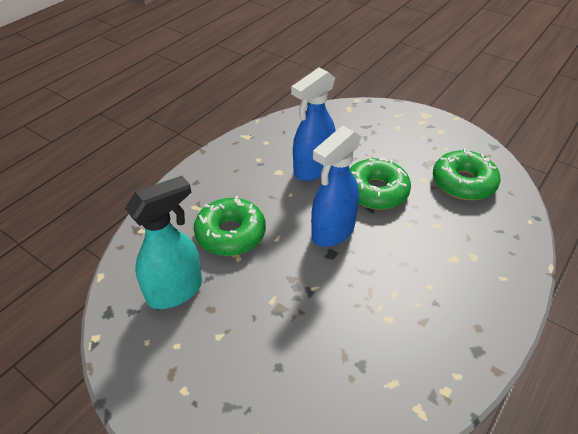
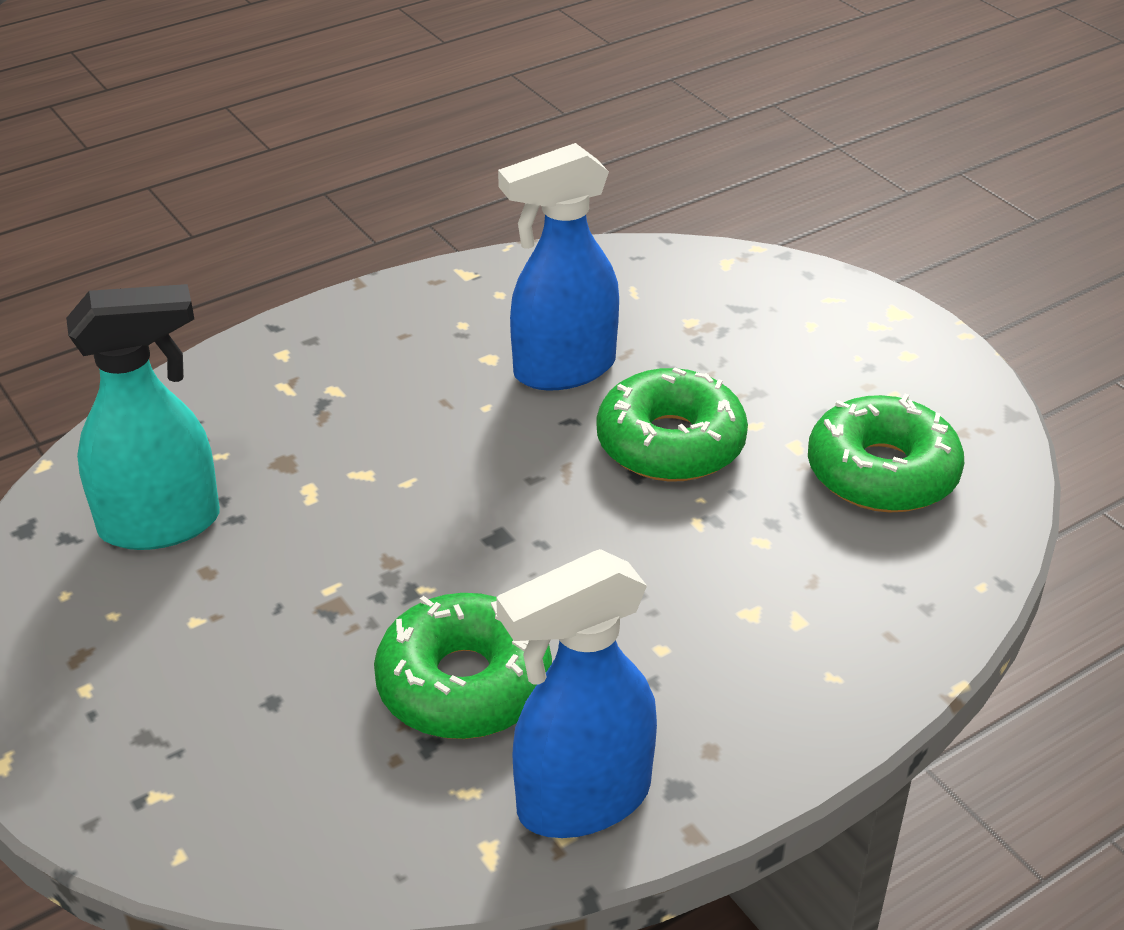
camera: 20 degrees right, 5 degrees down
(230, 234) = (321, 451): green donut -> green donut (464, 684)
(332, 232) = (526, 498): blue spray bottle -> blue spray bottle (582, 800)

